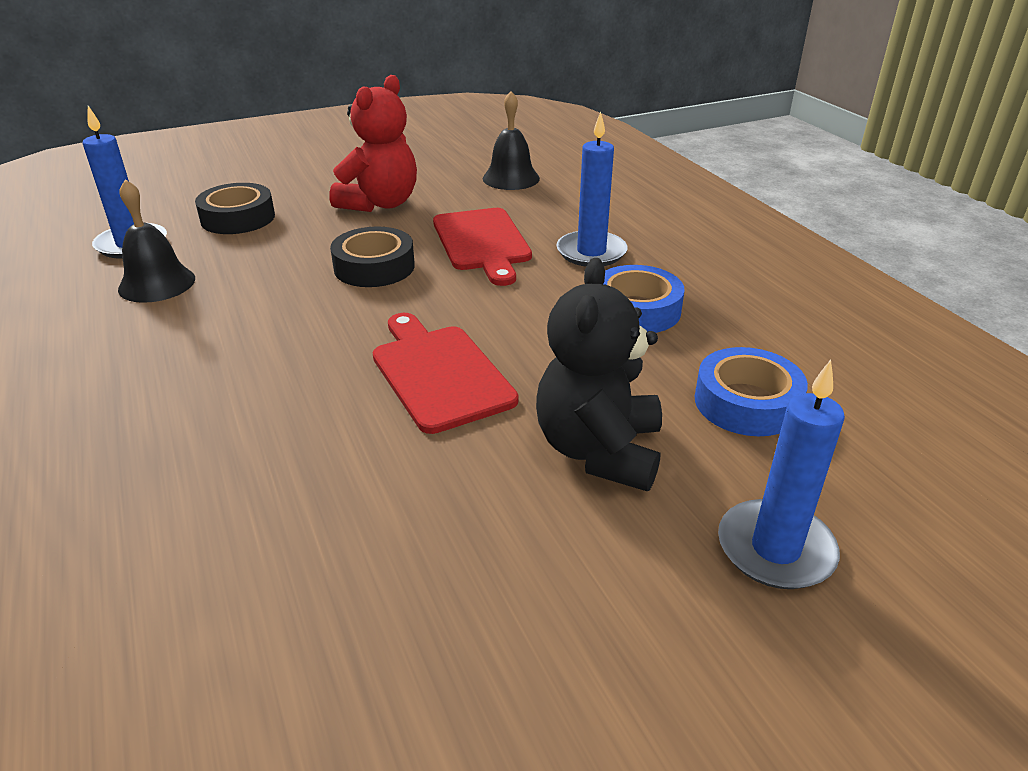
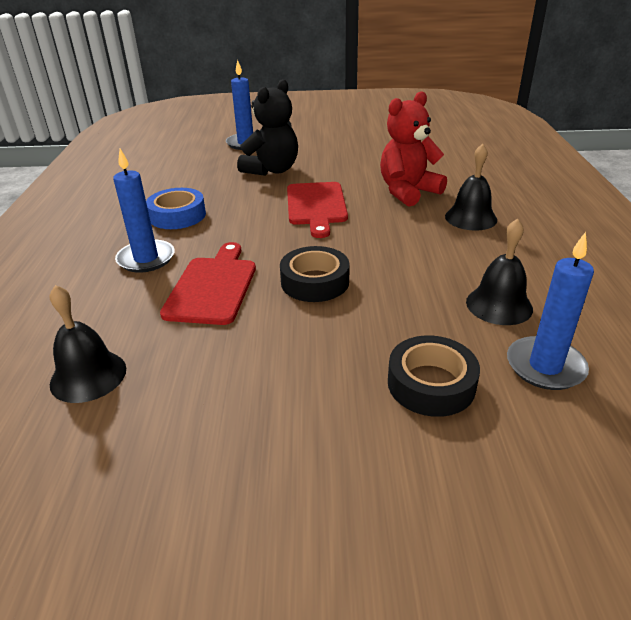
camera: 155 degrees left, 0 degrees up
(157, 406) = (470, 218): none -> black bell
(380, 204) = (264, 367): red teddy bear -> red teddy bear (408, 192)
(746, 403) = (192, 172): blue tape -> none

